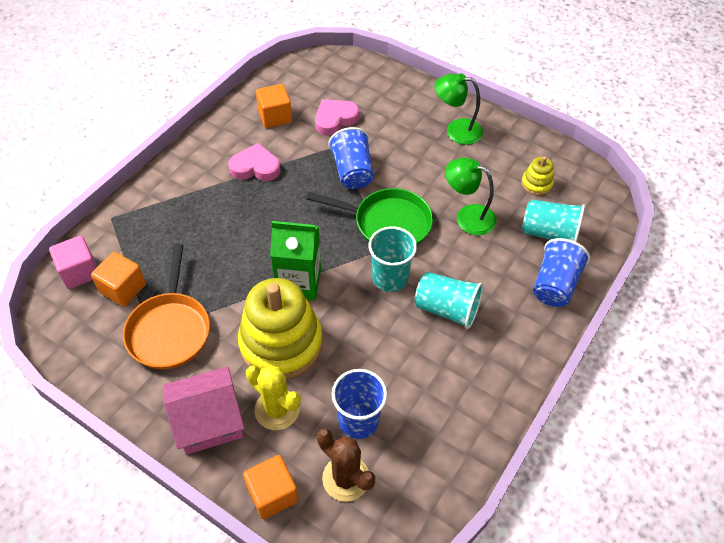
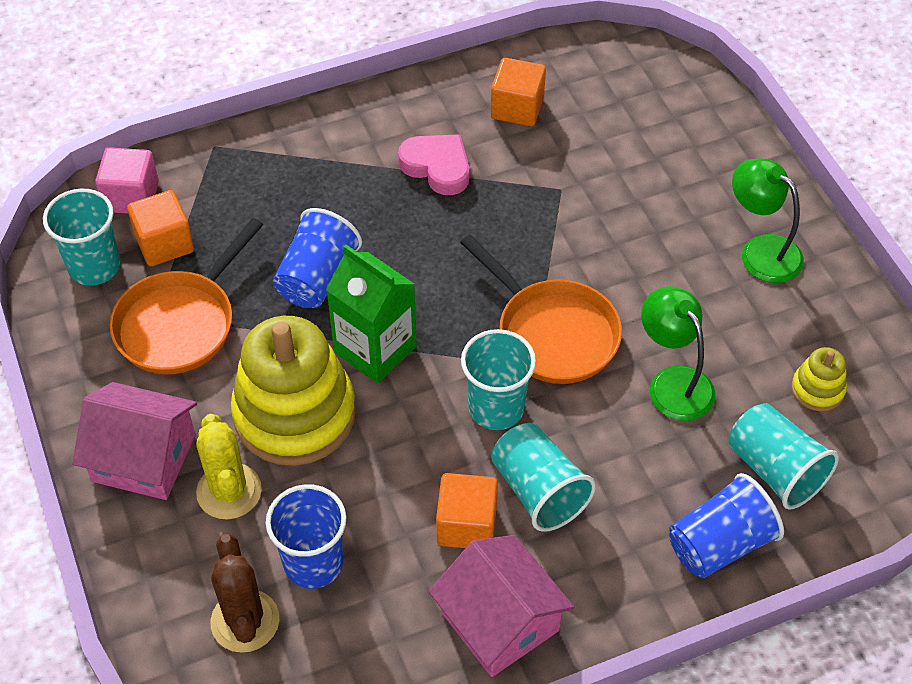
camera: 35 degrees right, 0 degrees up
(87, 325) = (94, 266): none -> turquoise cup
(272, 494) = (150, 585): orange cube -> orange cube (466, 525)
(335, 119) = (596, 151): pink heart -> none
(352, 171) = (562, 237): blue cup -> blue cup (317, 277)
(387, 223) = (552, 333): green pan -> orange pan
(483, 390) = (500, 621): none -> pink house

